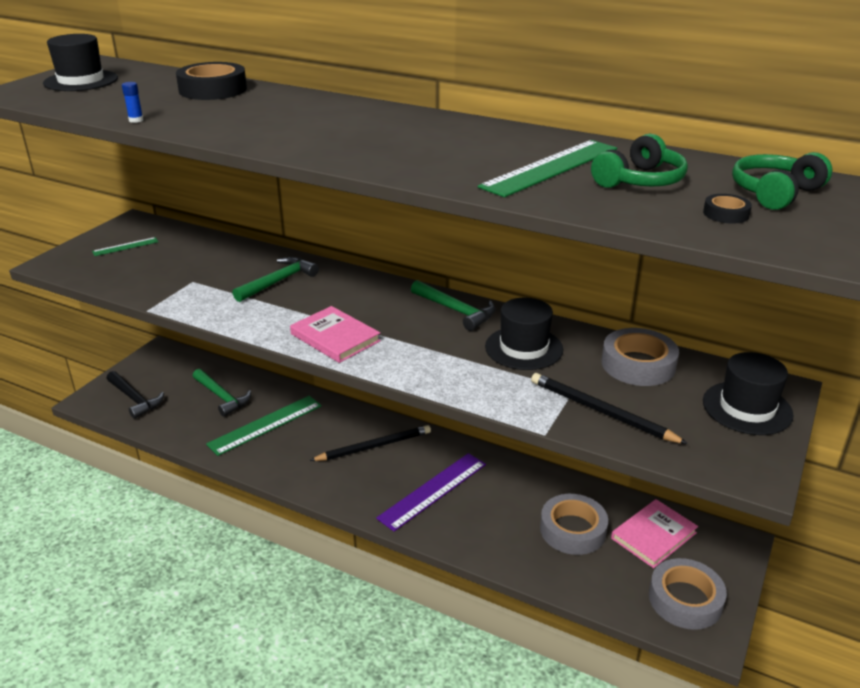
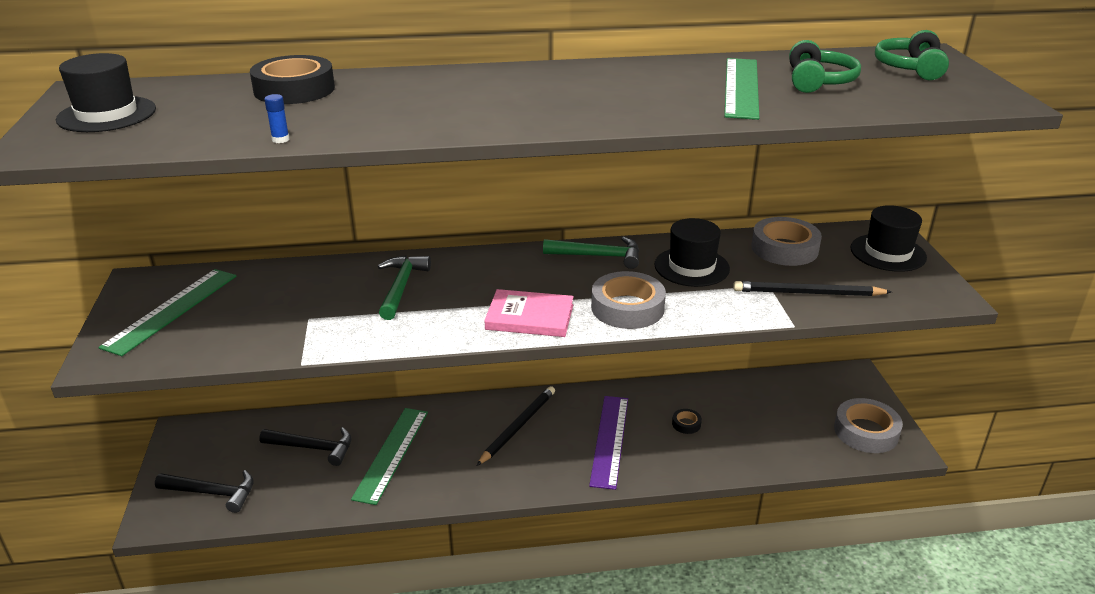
camera: 35 degrees left, 0 degrees up
(125, 246) = (171, 310): green ruler -> green ruler, size x1.97
(222, 397) = (313, 448): green hammer -> black hammer
(572, 530) = (745, 419): grey tape -> grey tape (627, 308)
(653, 535) = (801, 396): pink book -> none
(726, 214) = (912, 91): black tape -> black tape (686, 424)

